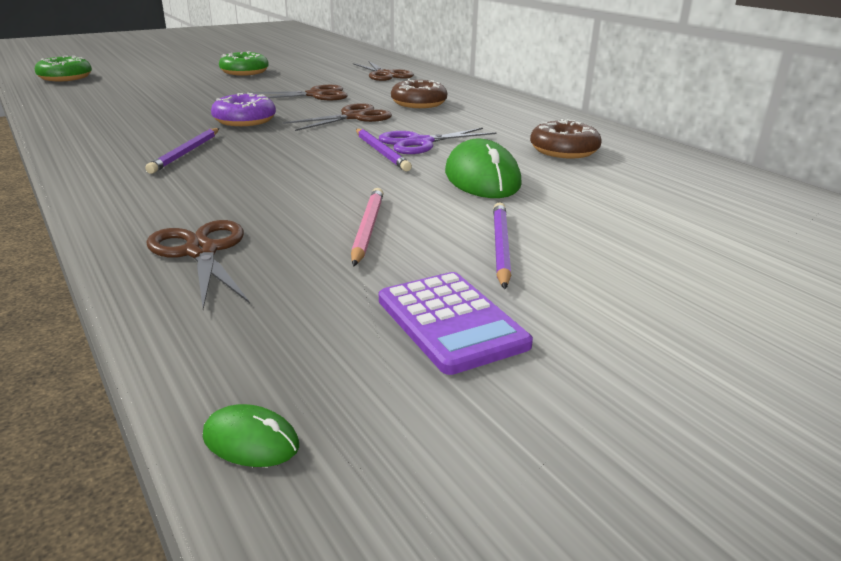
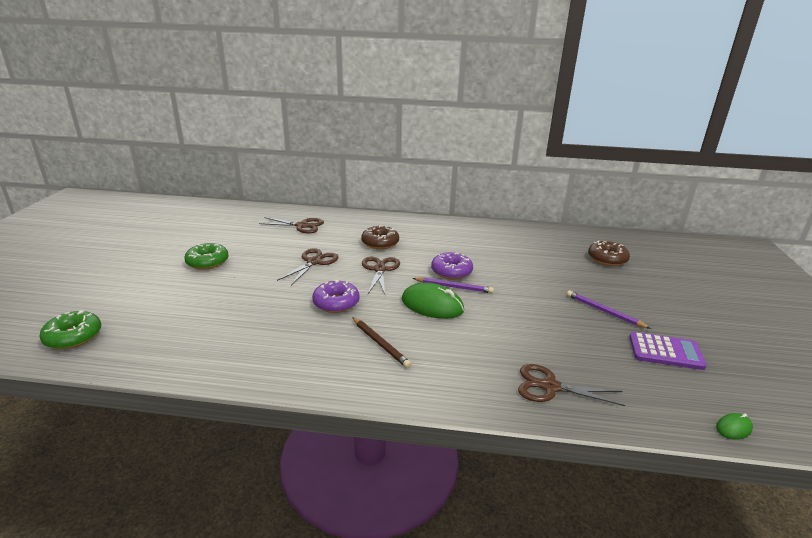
camera: 50 degrees left, 0 degrees up
(186, 153) = (380, 344): purple pencil -> brown pencil
(367, 229) = (559, 332): pink pencil -> none
(420, 143) = (451, 271): purple scissors -> purple donut
(482, 178) = (521, 280): green mouse -> green mouse (432, 305)
(564, 150) = (504, 246): brown donut -> brown donut (607, 259)

